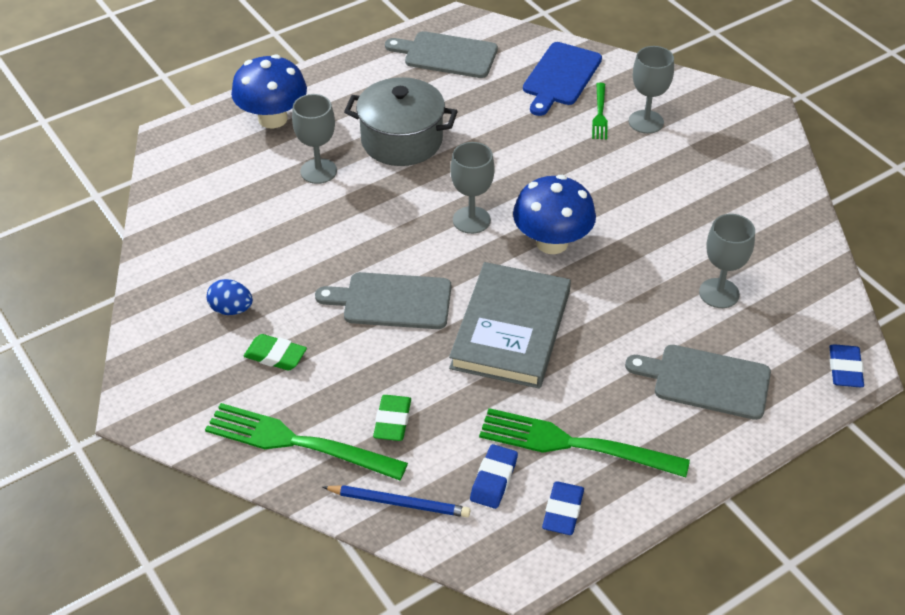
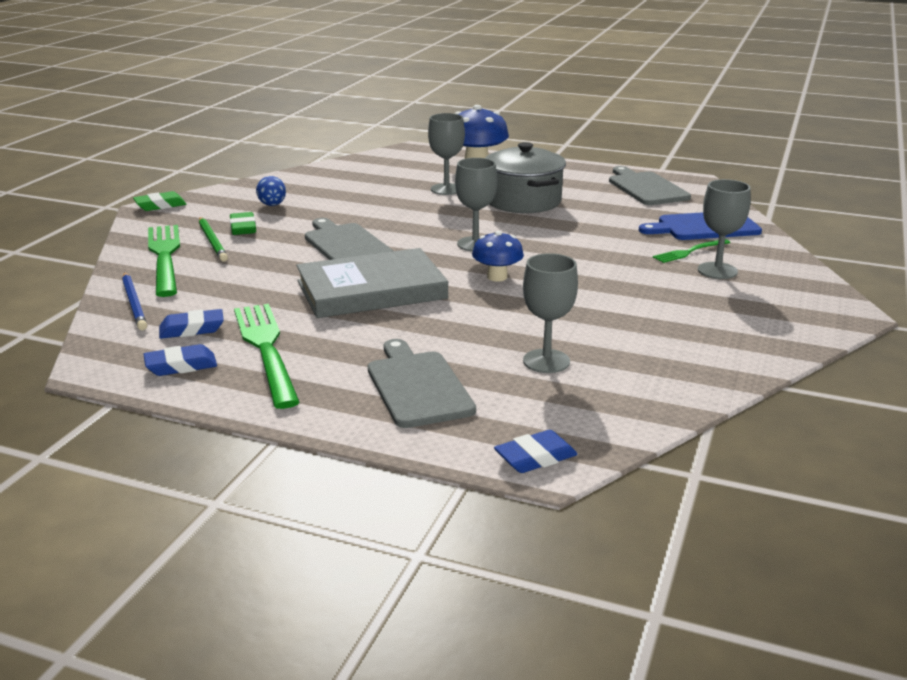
camera: 55 degrees right, 20 degrees down
(290, 392) = (212, 241): none -> green pencil
(392, 421) = (218, 278): green eraser -> green eraser (160, 205)
(552, 242) = (497, 277): blue mushroom -> blue mushroom, size x0.61

